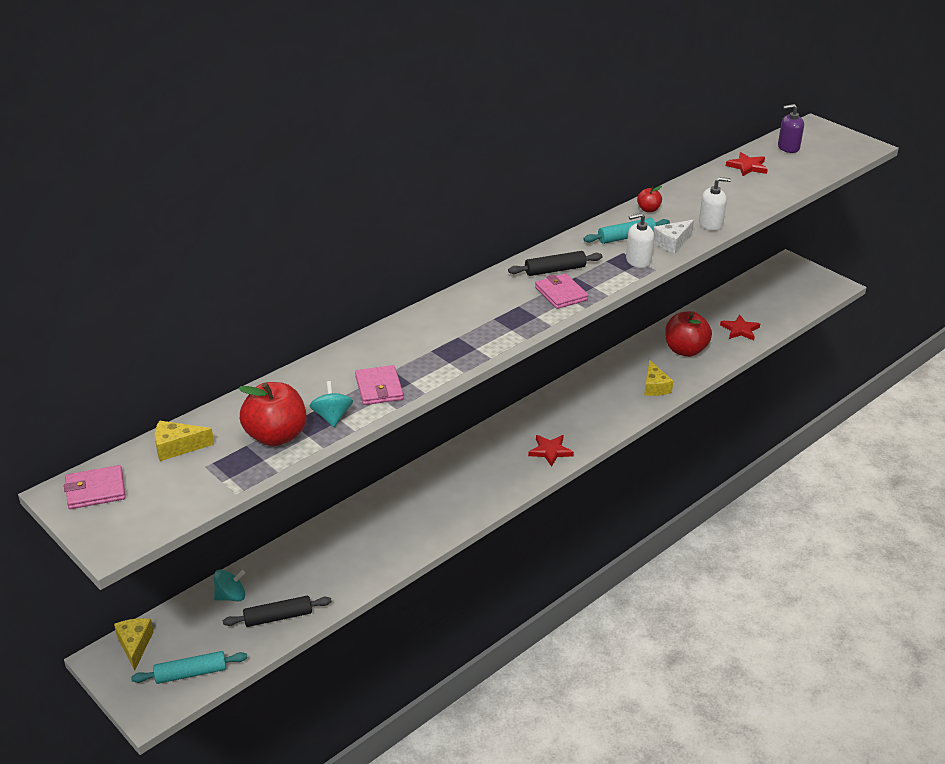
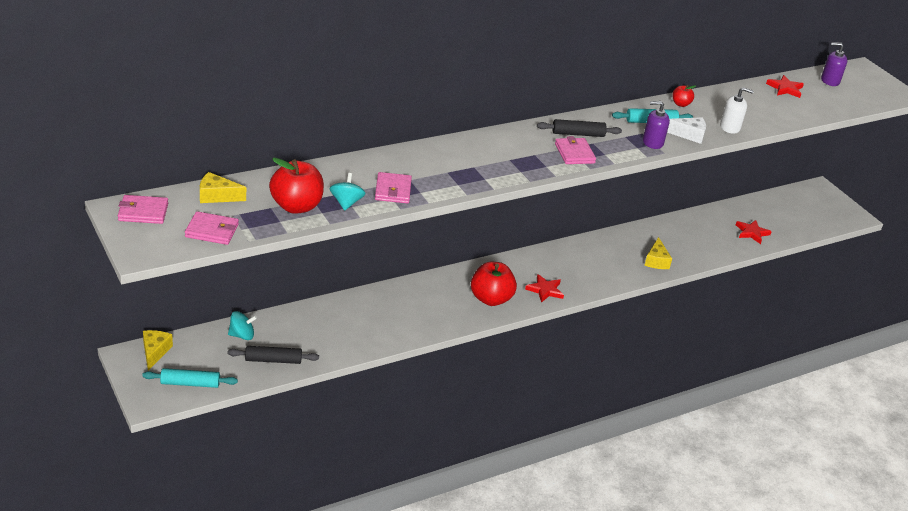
camera: 10 degrees right, 0 degrees up
(188, 493) = (212, 231): none -> pink wallet
(638, 261) = (652, 142): white soap dispenser -> purple soap dispenser
(672, 243) = (689, 135): white cheese -> white cheese turned 150 degrees counterclockwise
(685, 350) = (695, 238): red apple -> red apple (491, 299)

